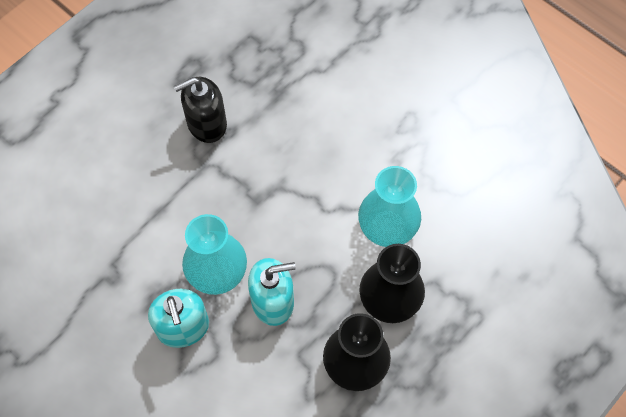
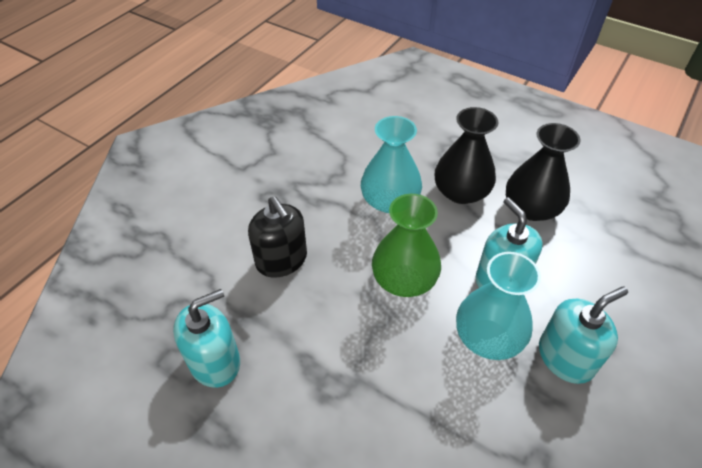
camera: 100 degrees left, 15 degrees down
(206, 124) = (297, 389): black soap dispenser -> black soap dispenser (281, 260)
(242, 72) = (215, 362): none -> turquoise soap dispenser
(289, 218) = (404, 279): none -> green vase

